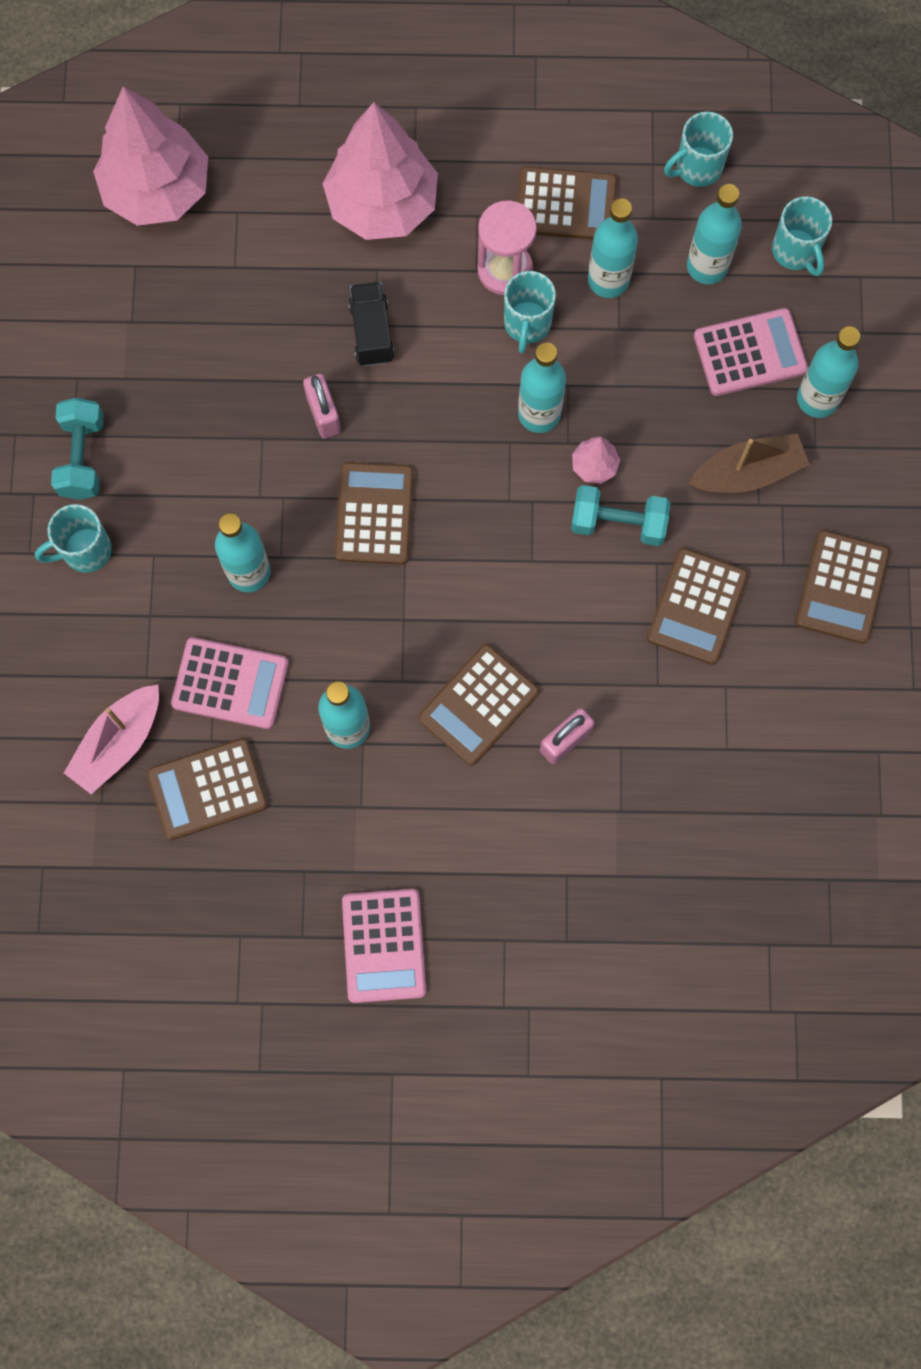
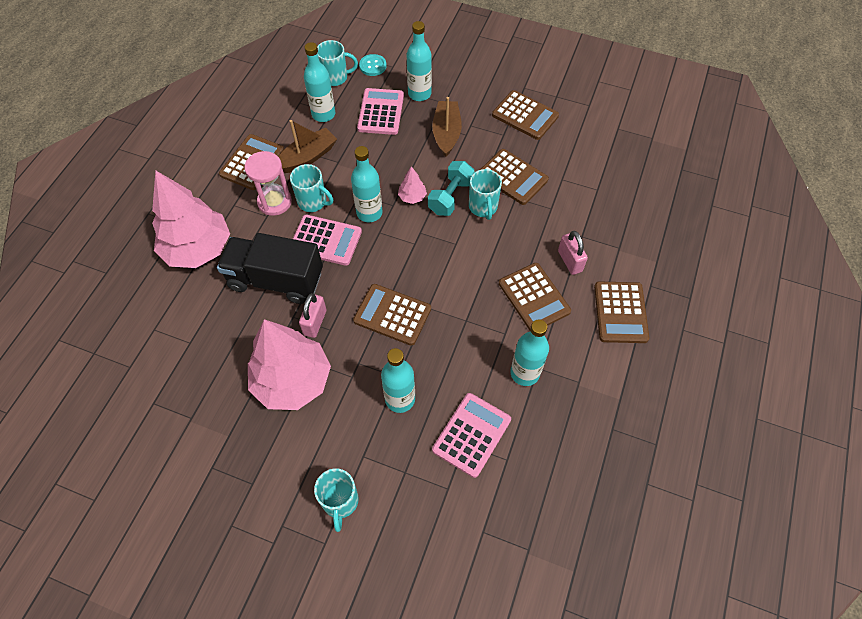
camera: 70 degrees left, 15 degrees down
(82, 457) = (271, 482): turquoise dumbbell -> none
(118, 743) = (488, 523): pink boat -> none
(157, 190) = (109, 372): pink tree -> pink tree (292, 381)
(207, 789) = (540, 472): brown calculator -> brown calculator (620, 312)
(323, 414) = (315, 322): pink padlock -> pink padlock turned 75 degrees counterclockwise
(371, 332) = (276, 280): black truck -> black truck, size x1.82
(384, 945) = (672, 397): pink calculator -> pink calculator (326, 240)
(608, 280) = (307, 157): turquoise bottle -> brown boat
(697, 168) = (266, 101): turquoise mug -> turquoise mug (483, 207)
(849, 300) = (373, 66): none -> turquoise button

